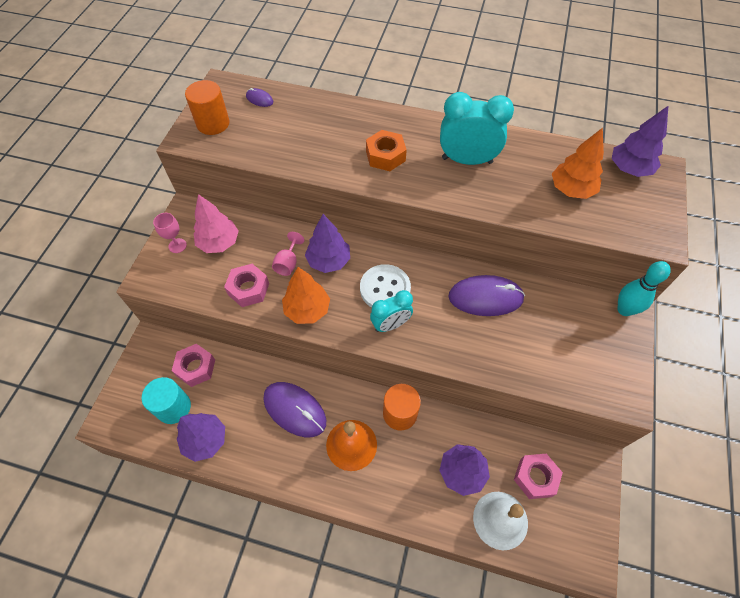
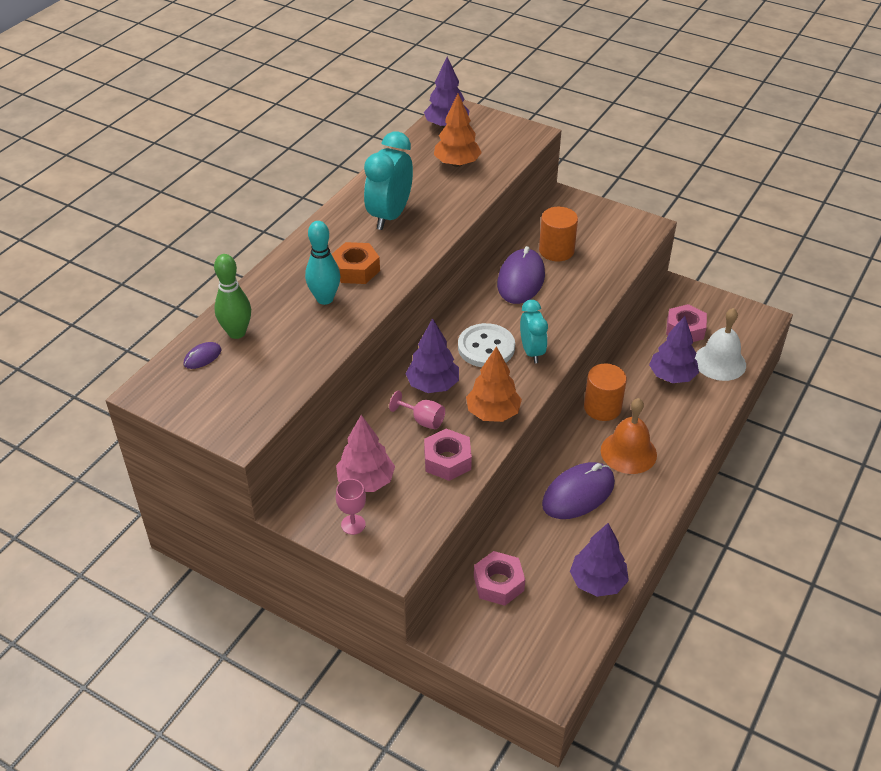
camera: 75 degrees left, 15 degrees down
(173, 407) = (548, 611): turquoise cylinder -> none
(213, 123) = (224, 405): orange cylinder -> orange cylinder (556, 250)
(289, 109) = (237, 333): none -> green bowling pin
(624, 310) = (561, 200): turquoise bowling pin -> turquoise bowling pin (325, 299)

